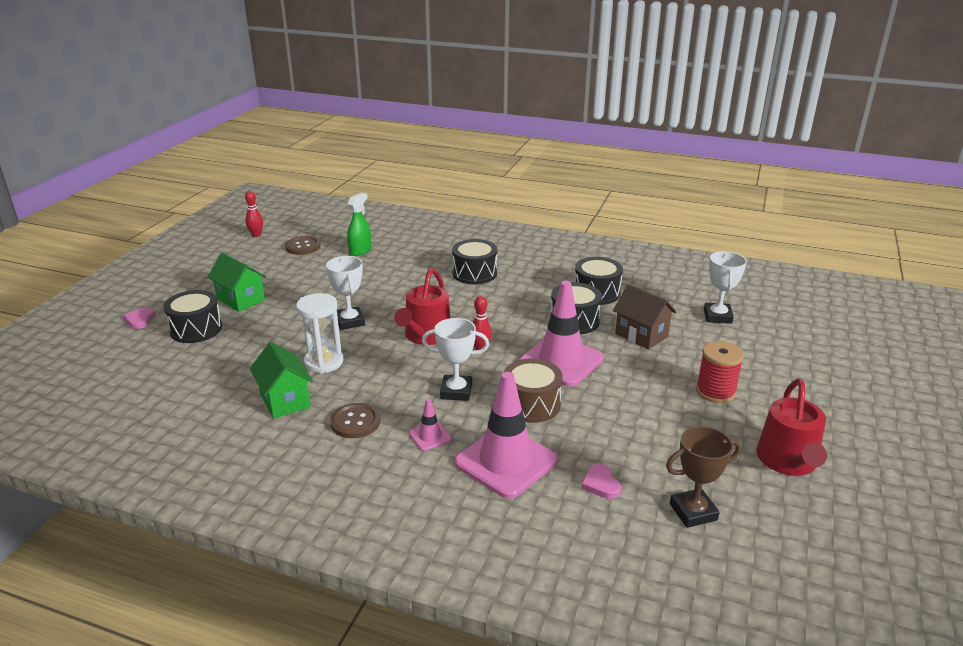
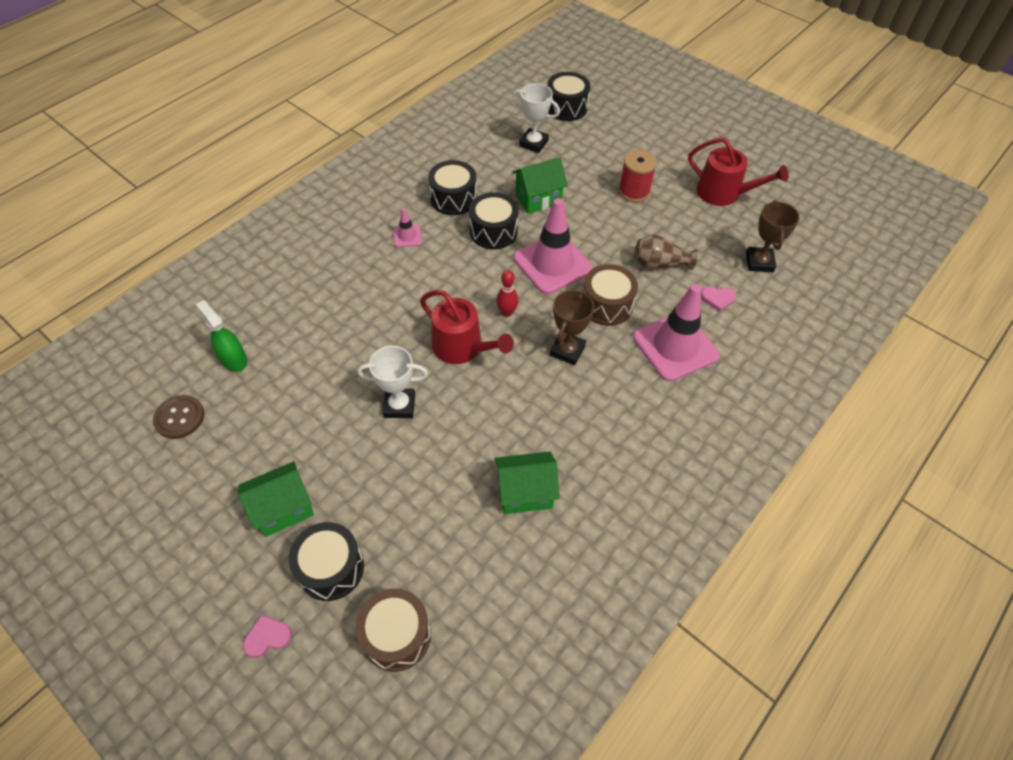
camera: 70 degrees left, 25 degrees up
(140, 320) = (267, 637): pink heart -> pink heart turned 135 degrees clockwise
(143, 369) = (396, 635): none -> brown drum
(256, 235) = (101, 467): red bowling pin -> none
(324, 362) = (470, 445): white hourglass -> none
(355, 422) = (584, 439): brown button -> none
(430, 436) = (625, 388): pink traffic cone -> pink traffic cone (407, 236)
(456, 391) = (567, 350): white trophy -> brown trophy
(474, 273) = (360, 273): black drum -> black drum (566, 107)
(619, 429) = (659, 264): none -> brown vase
(641, 335) = (538, 199): brown house -> green house

